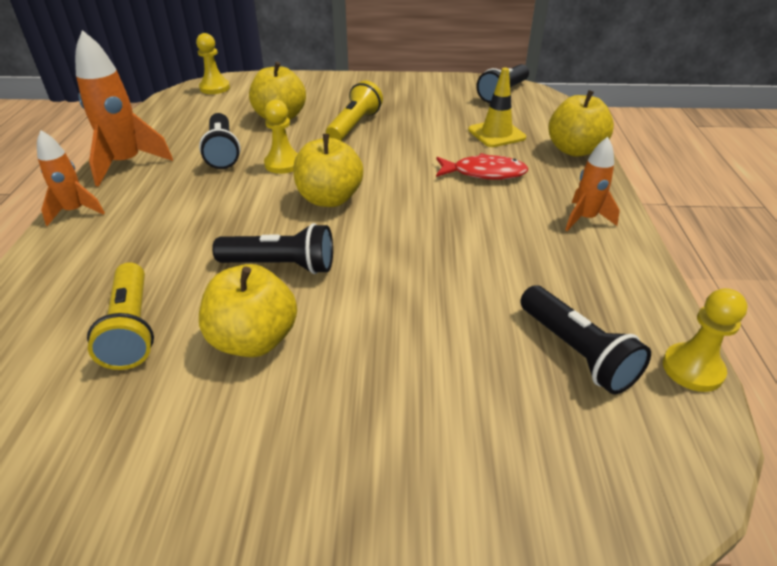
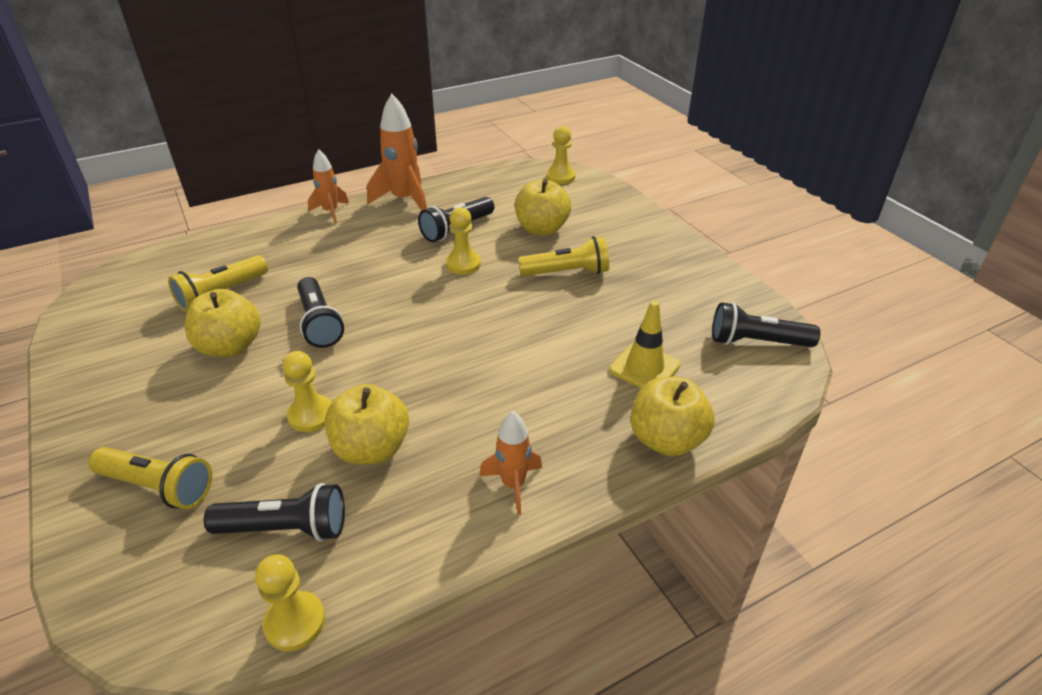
camera: 60 degrees right, 0 degrees up
(329, 199) = (427, 309): yellow apple -> yellow apple (372, 449)
(426, 303) = (311, 415): none -> yellow pawn
(463, 444) = (159, 487): none -> yellow flashlight
(484, 173) = (548, 384): red fish -> none
(576, 352) = (286, 528): black flashlight -> black flashlight turned 120 degrees counterclockwise

